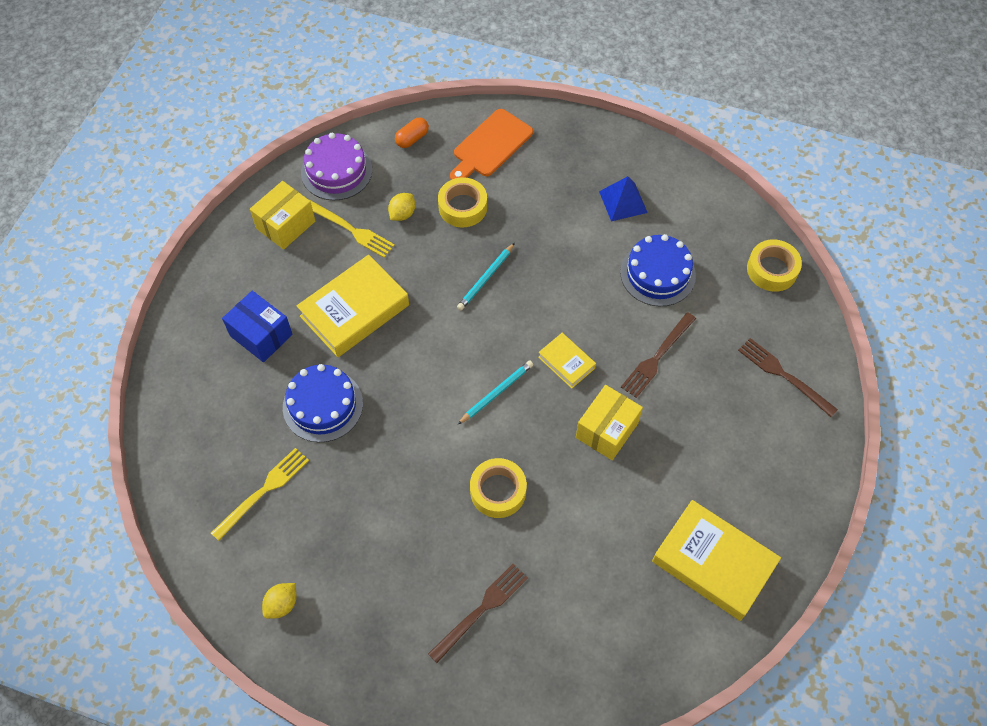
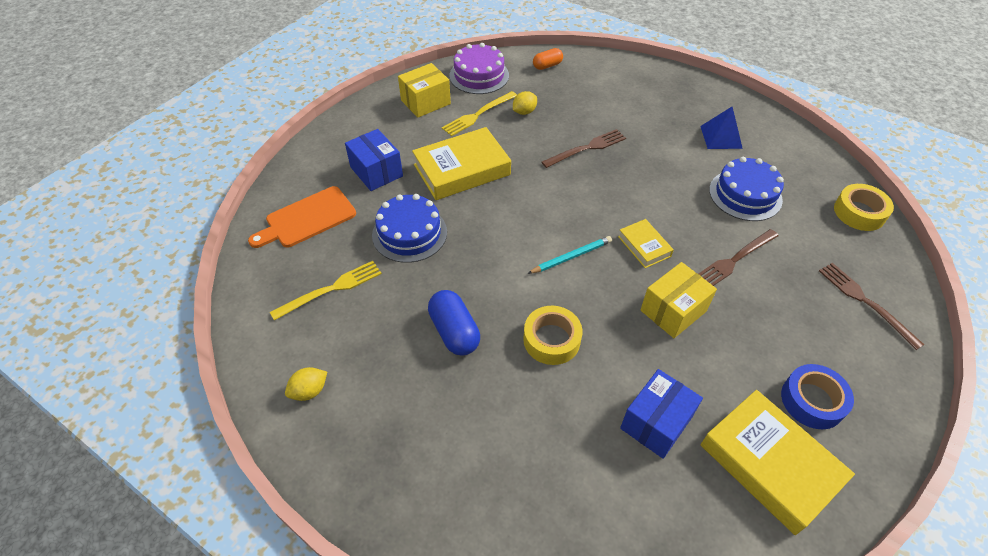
camera: 15 degrees right, 10 degrees down
(351, 230) = (478, 114): yellow fork -> yellow fork turned 90 degrees clockwise
(402, 506) = (454, 332): none -> blue capsule
(462, 207) = (577, 116): yellow tape -> none
(481, 610) = (505, 447): brown fork -> brown fork (587, 148)
(486, 278) = (584, 168): turquoise pencil -> none
(490, 146) = (611, 80): orange cutting board -> orange cutting board (307, 219)
(610, 550) = (656, 422): none -> blue box
(744, 492) = (812, 401): none -> blue tape

